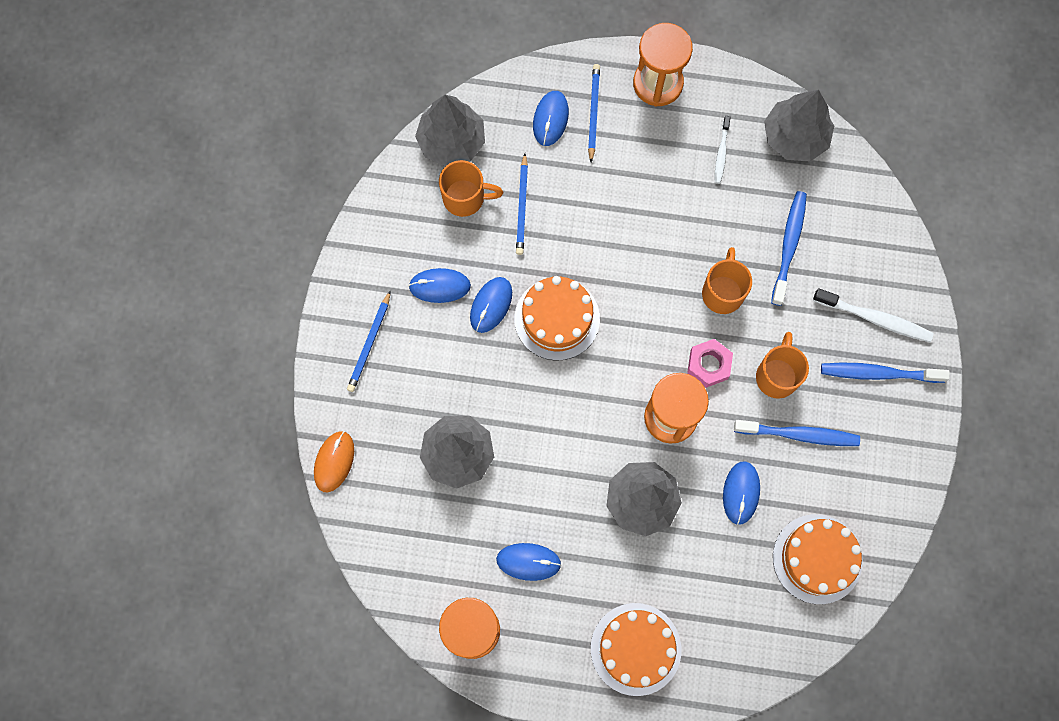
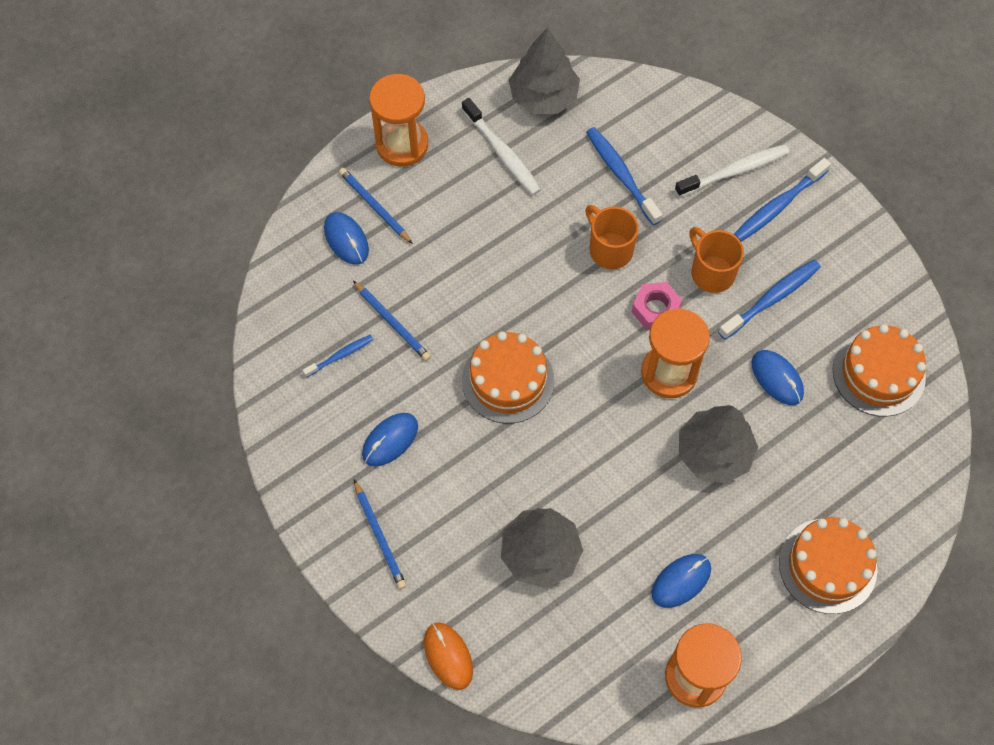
camera: 45 degrees left, 10 degrees down
(451, 141) = (284, 324): grey tree -> none
(465, 198) = (340, 356): orange mug -> blue toothbrush
(491, 305) = (446, 417): blue mouse -> none
(721, 153) = (502, 153): white toothbrush -> white toothbrush, size x1.70

